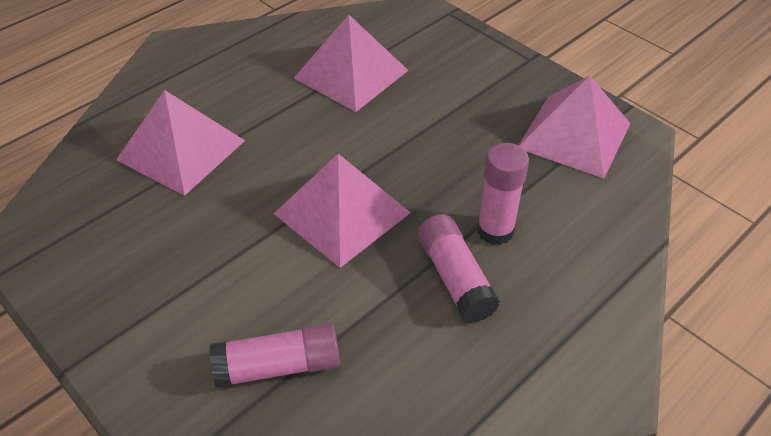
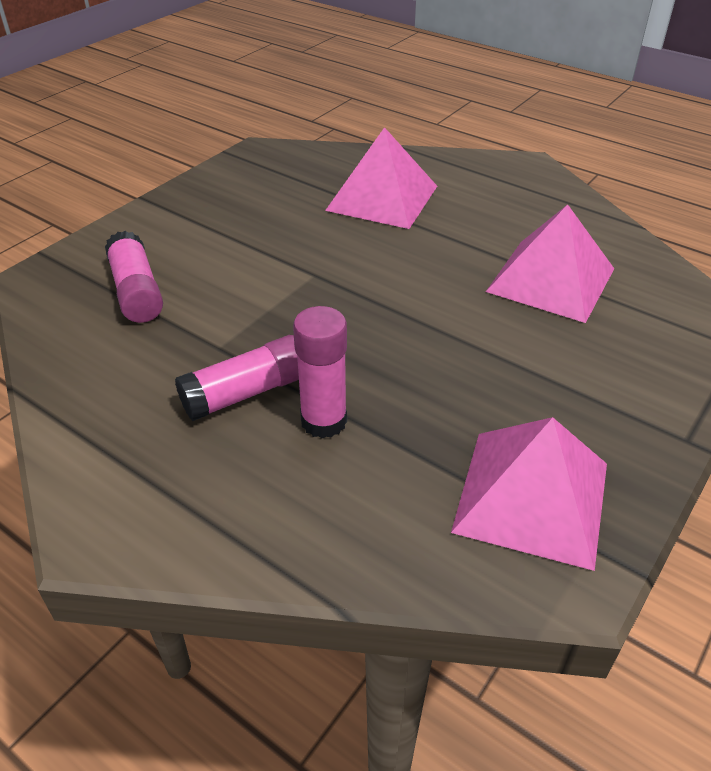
camera: 80 degrees right, 5 degrees down
(341, 213) = (324, 302): pink pyramid -> none

